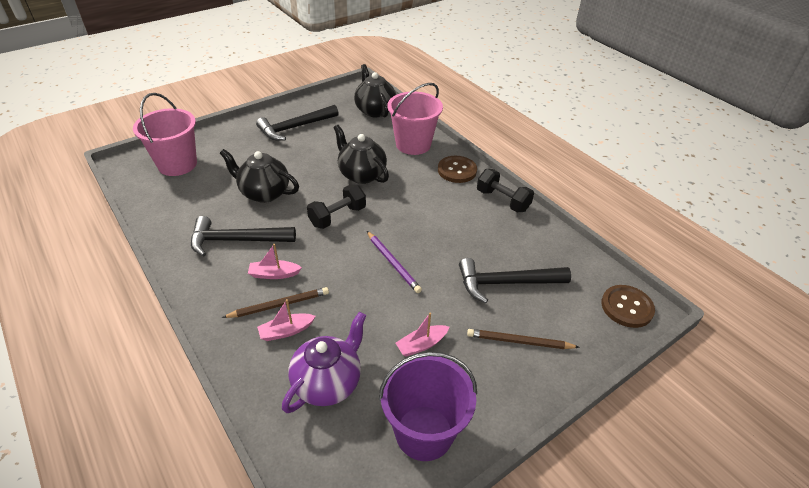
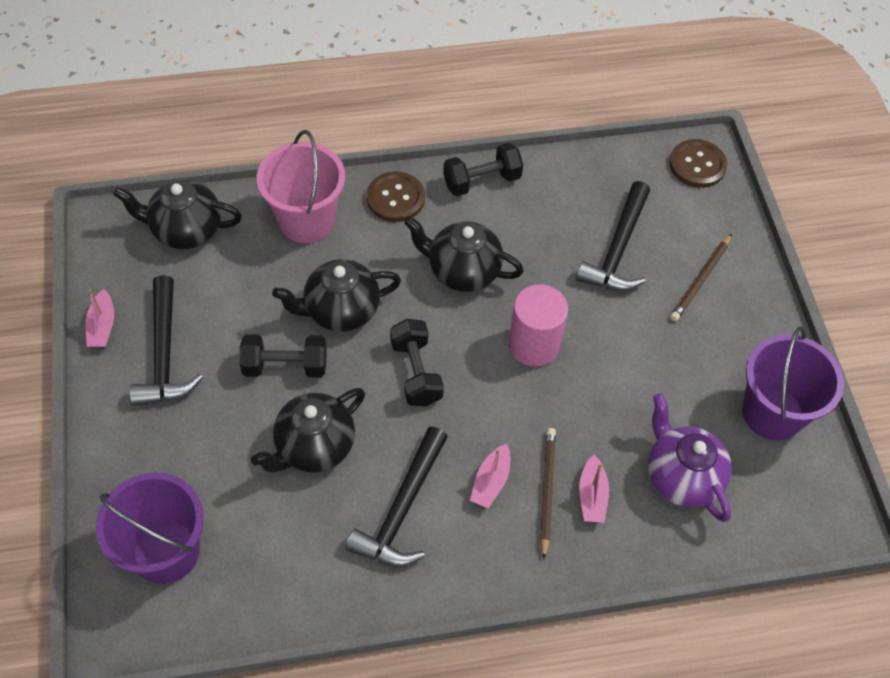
camera: 65 degrees left, 15 degrees up
(177, 164) = (166, 551): pink bucket -> purple bucket
(311, 167) = (285, 366): none -> black dumbbell
(393, 263) = (534, 344): purple pencil -> pink cylinder
(421, 344) = (668, 368): pink boat -> pink boat (102, 326)
(426, 213) = (462, 271): none -> black teapot

